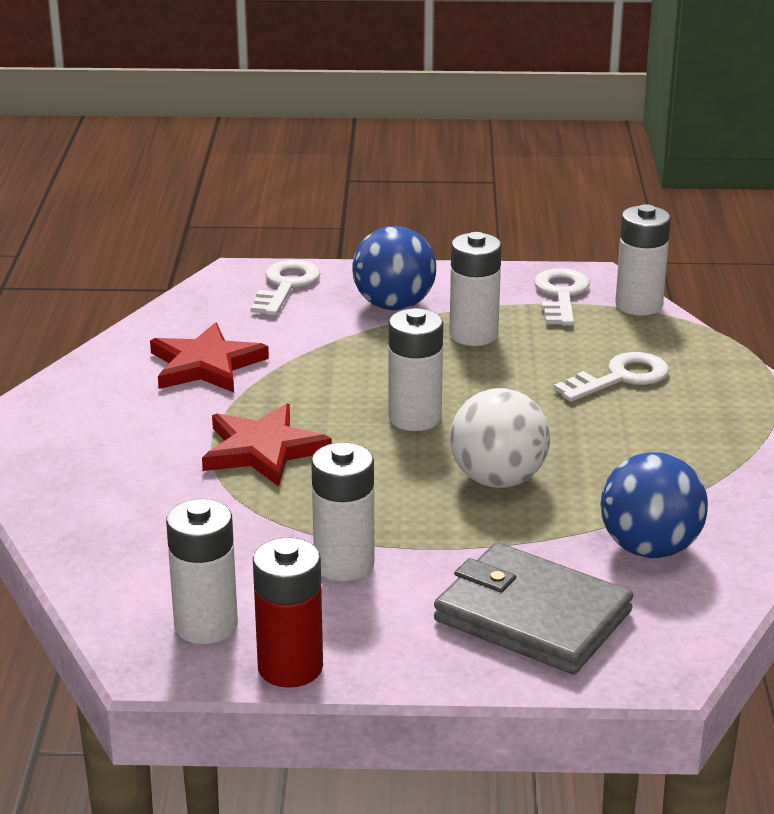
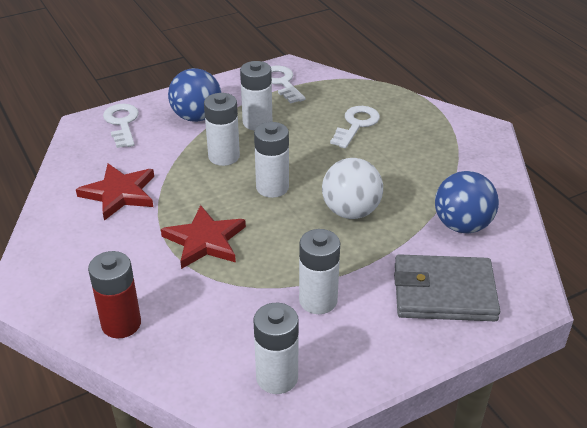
camera: 30 degrees left, 10 degrees up
(290, 667) = (349, 385): red battery -> red battery (121, 324)
(638, 305) = (326, 77): white battery -> white battery (224, 156)

